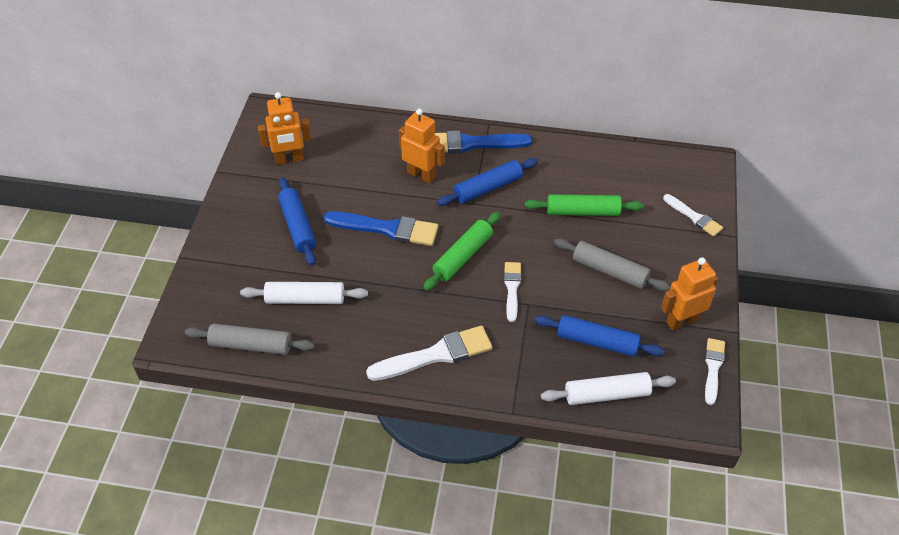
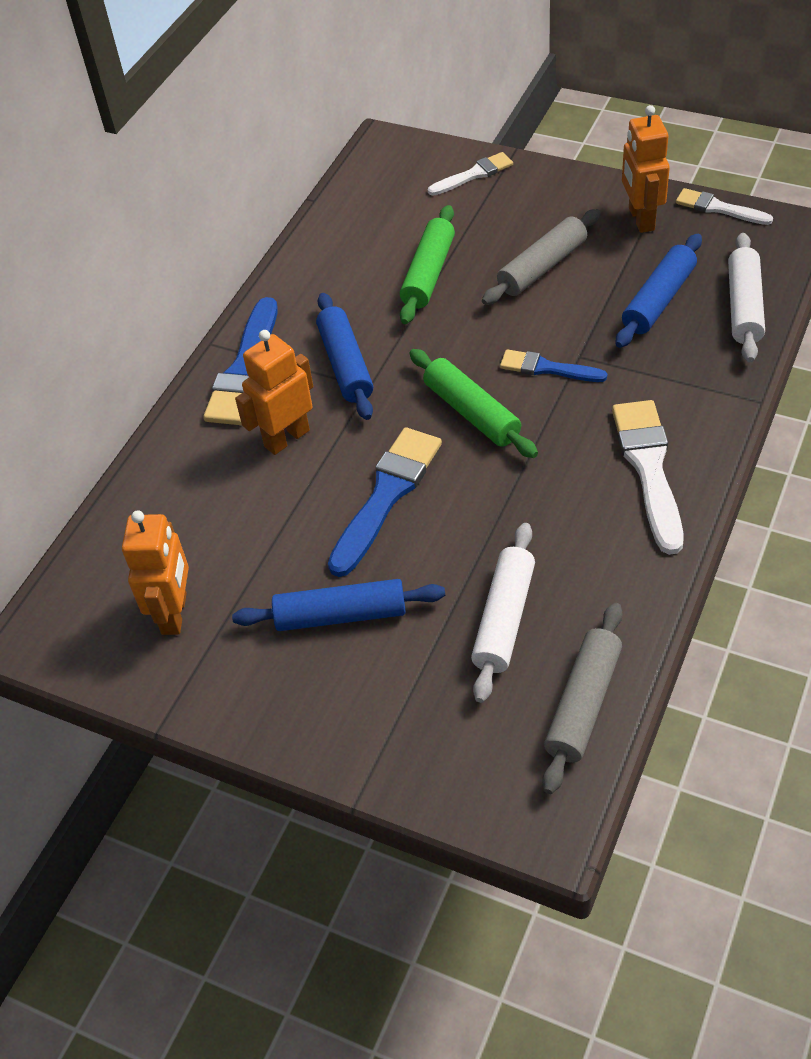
camera: 70 degrees left, 0 degrees up
(512, 289) = (548, 368): white brush -> blue brush

